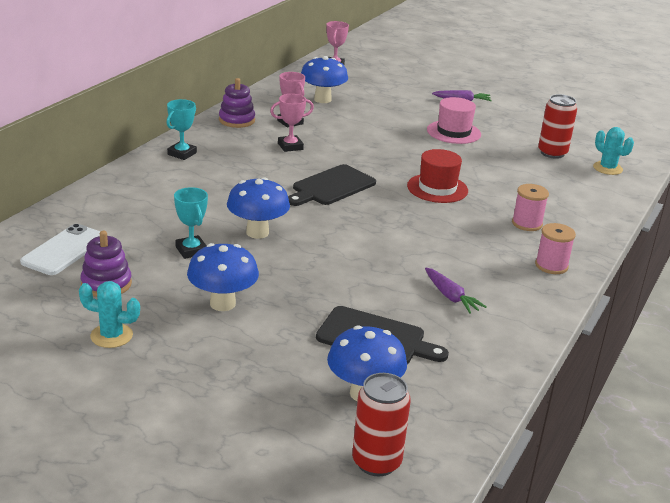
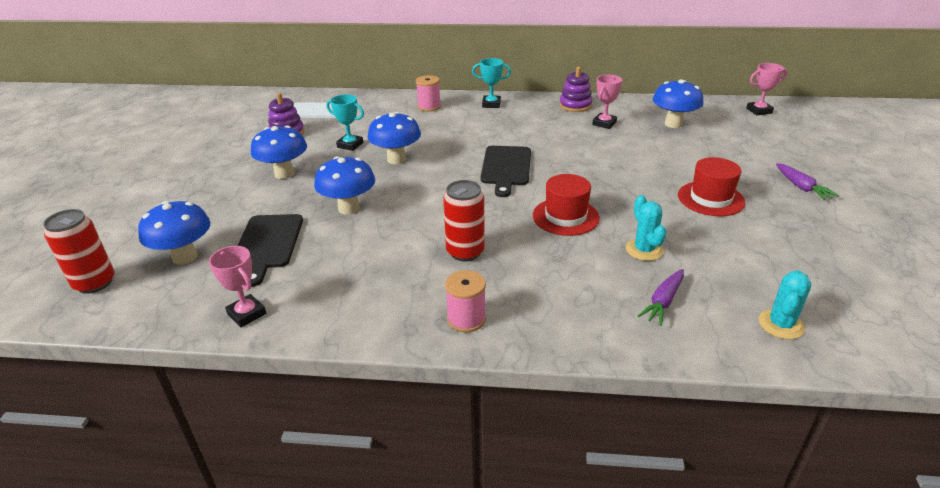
camera: 70 degrees right, 5 degrees up
(111, 336) = (226, 151): turquoise cactus -> turquoise cactus (644, 250)
(191, 250) = (350, 145): turquoise trophy -> turquoise trophy turned 75 degrees clockwise
(290, 146) = (558, 135): pink trophy -> pink trophy (247, 314)
(331, 186) = (506, 168): black cutting board -> black cutting board turned 105 degrees counterclockwise
(339, 280) = (349, 208): none -> blue mushroom
(450, 297) = (356, 267): purple carrot -> purple carrot (663, 302)
(453, 132) = (710, 199): pink hat -> red hat
(527, 223) = (548, 285): pink spool -> pink spool (429, 106)
(552, 153) = (759, 272): red can -> red can (465, 252)

